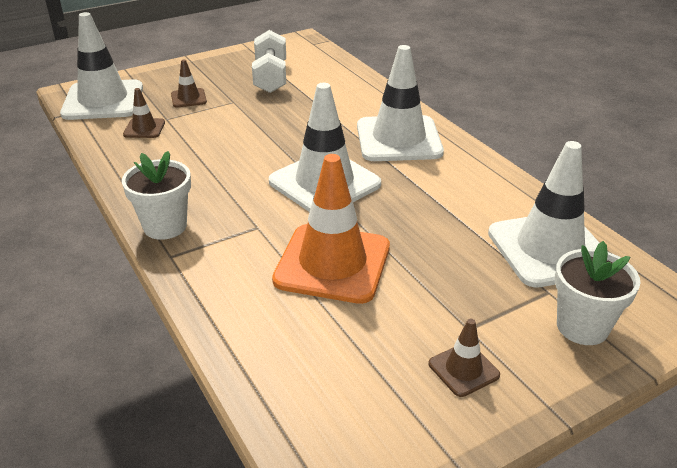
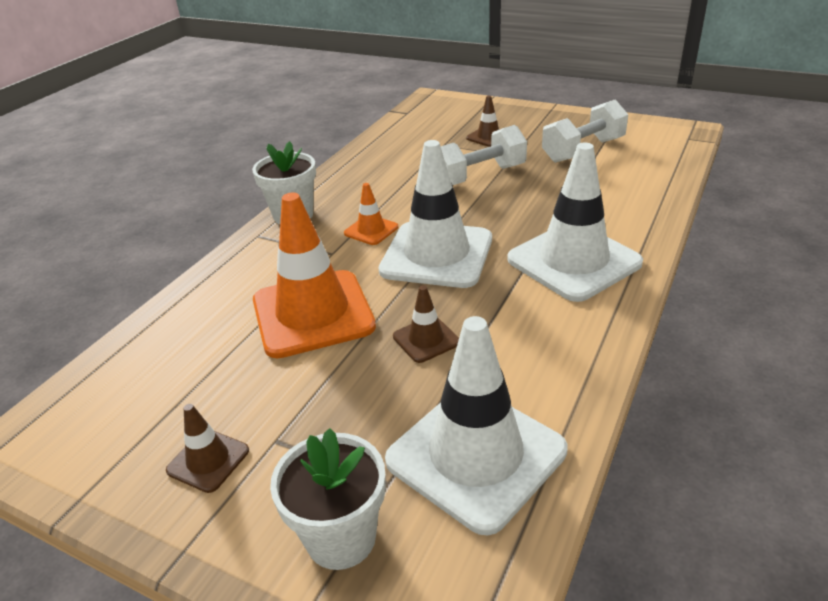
camera: 60 degrees right, 0 degrees up
(103, 101) = (435, 113): white traffic cone -> none
(144, 128) = (417, 144): brown traffic cone -> brown traffic cone (426, 339)
(241, 125) = (479, 176): none -> white dumbbell
(249, 197) = (371, 230): none -> orange traffic cone

